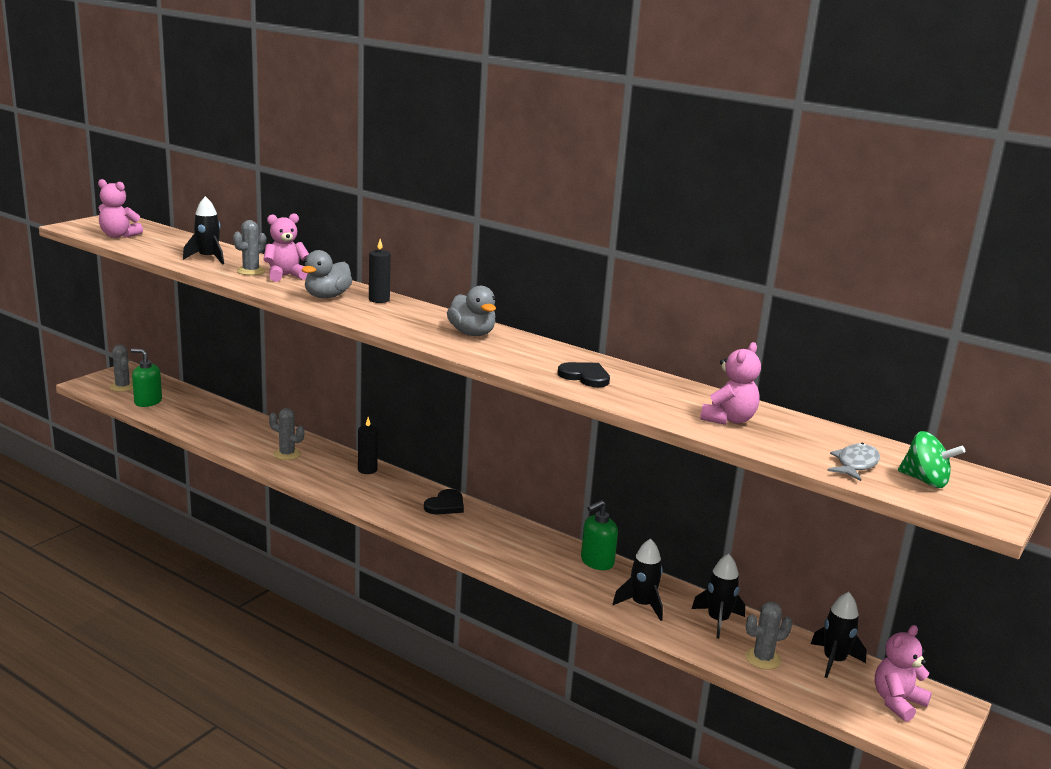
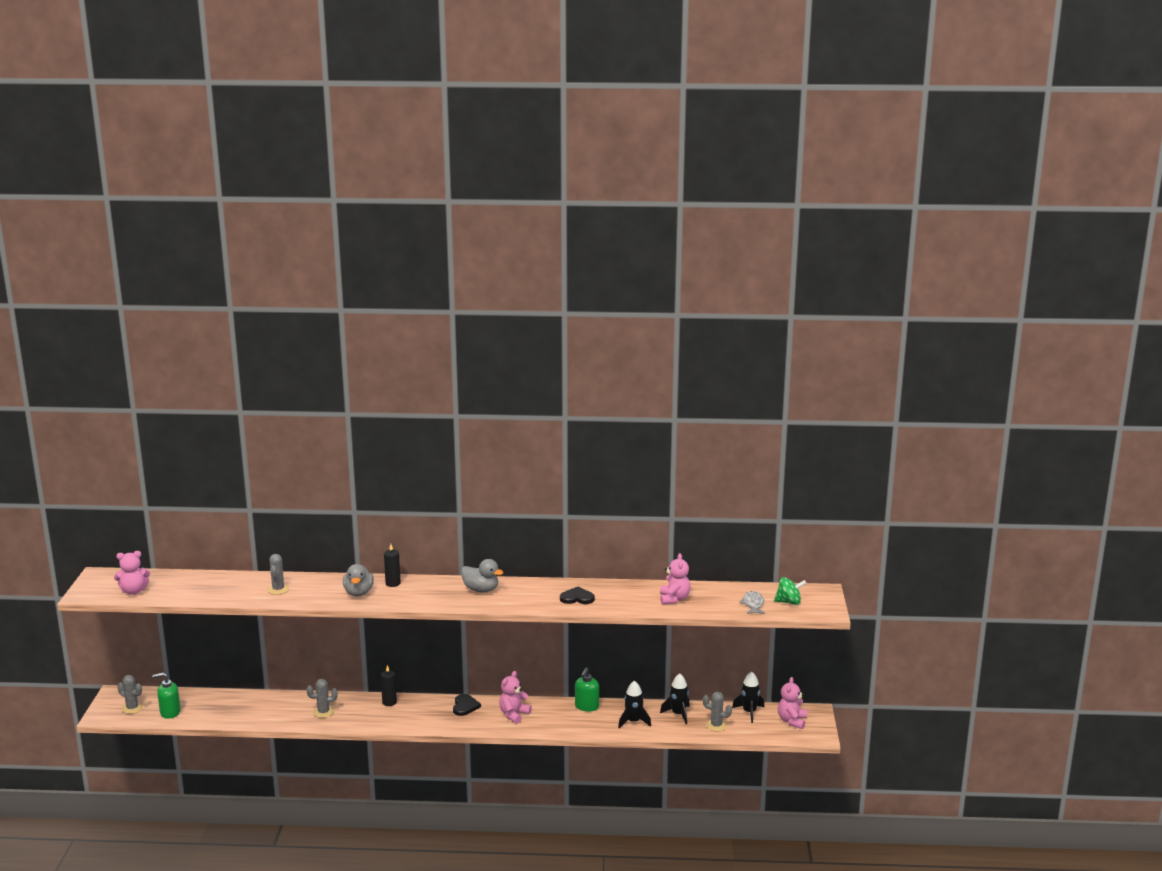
camera: 30 degrees left, 0 degrees up
(208, 258) = (232, 589): black rocket -> none
(285, 276) = (306, 585): pink teddy bear -> pink teddy bear (514, 715)
(762, 659) = (716, 725): grey cactus -> grey cactus turned 75 degrees clockwise

